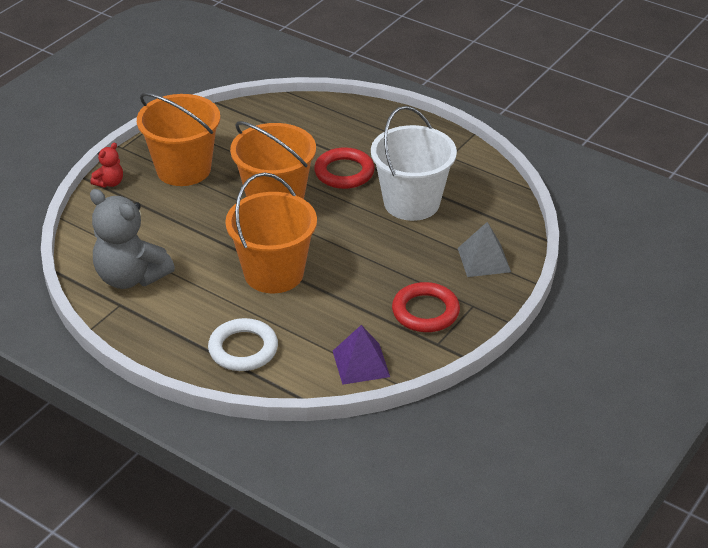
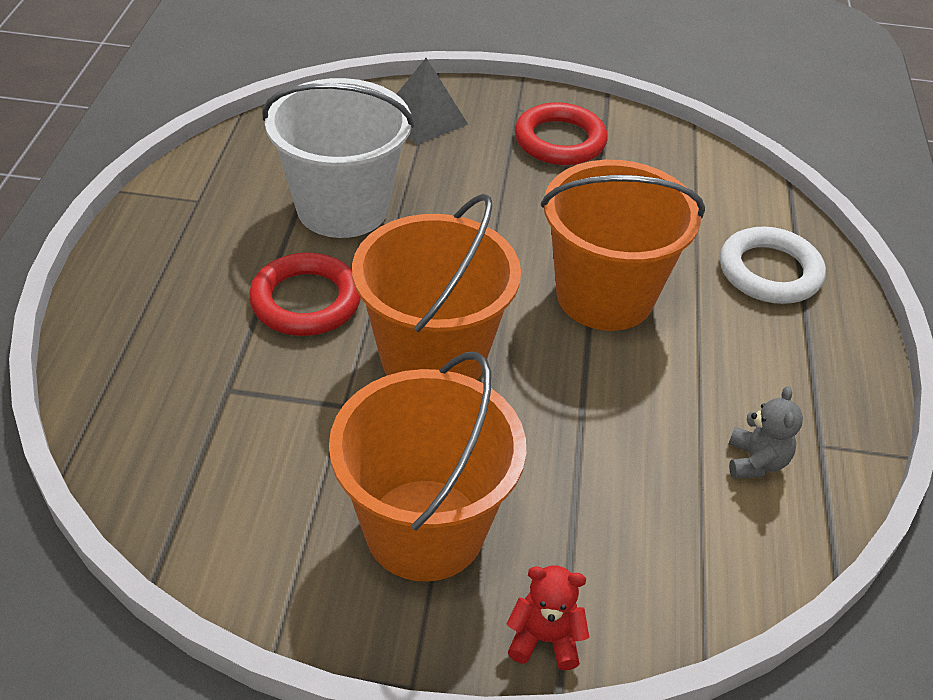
camera: 120 degrees left, 5 degrees up
(131, 277) = (755, 461): grey teddy bear -> grey teddy bear, size x0.46
(360, 363) = (692, 166): purple pyramid -> none

